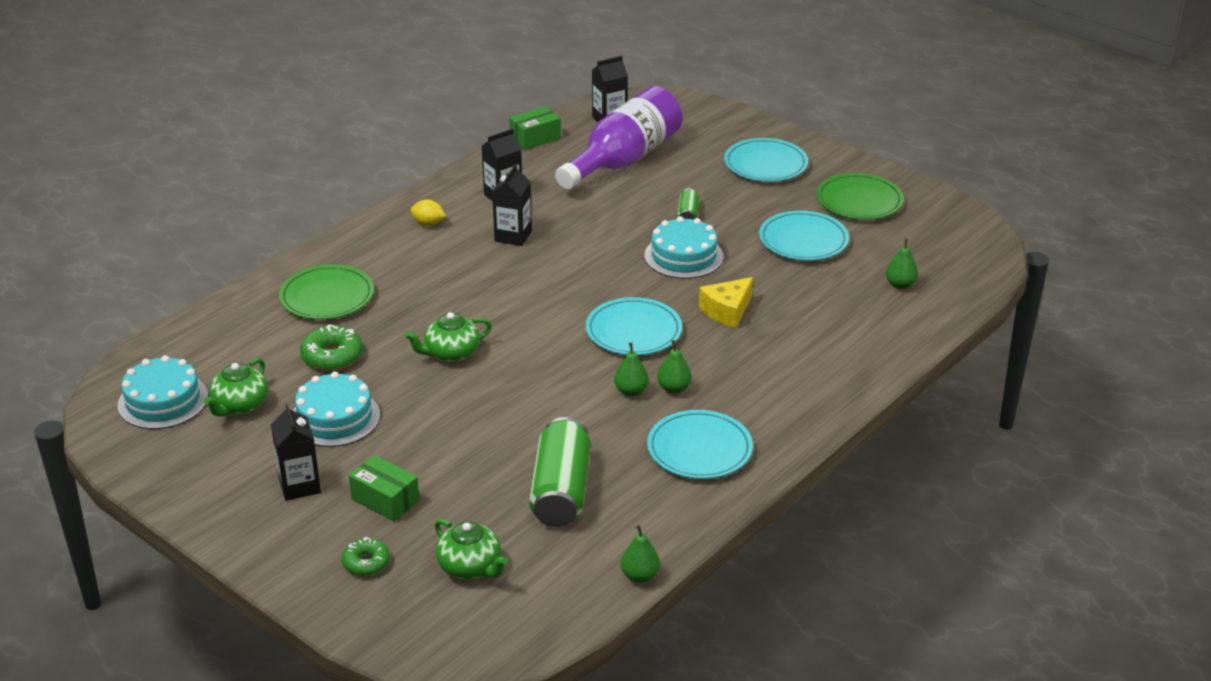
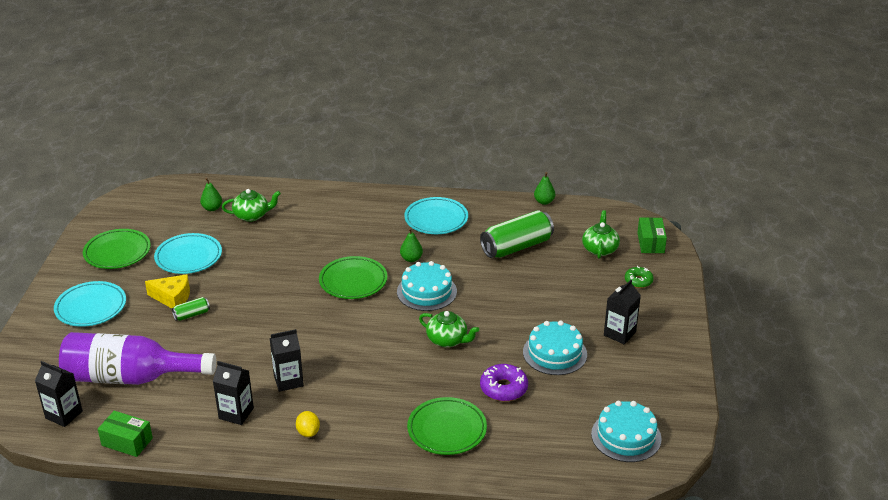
camera: 125 degrees left, 0 degrees up
(240, 405) = (590, 399): green teapot -> green teapot (252, 215)
(332, 356) = (503, 388): green donut -> purple donut
(385, 500) = (592, 298): green box -> green box (650, 243)
(633, 331) = (353, 281): turquoise plate -> green plate
(674, 388) = (393, 246): green pear -> none
(683, 256) = (249, 296): turquoise cake -> turquoise cake (426, 291)
(727, 311) = (298, 256): yellow cheese -> yellow cheese (172, 298)

